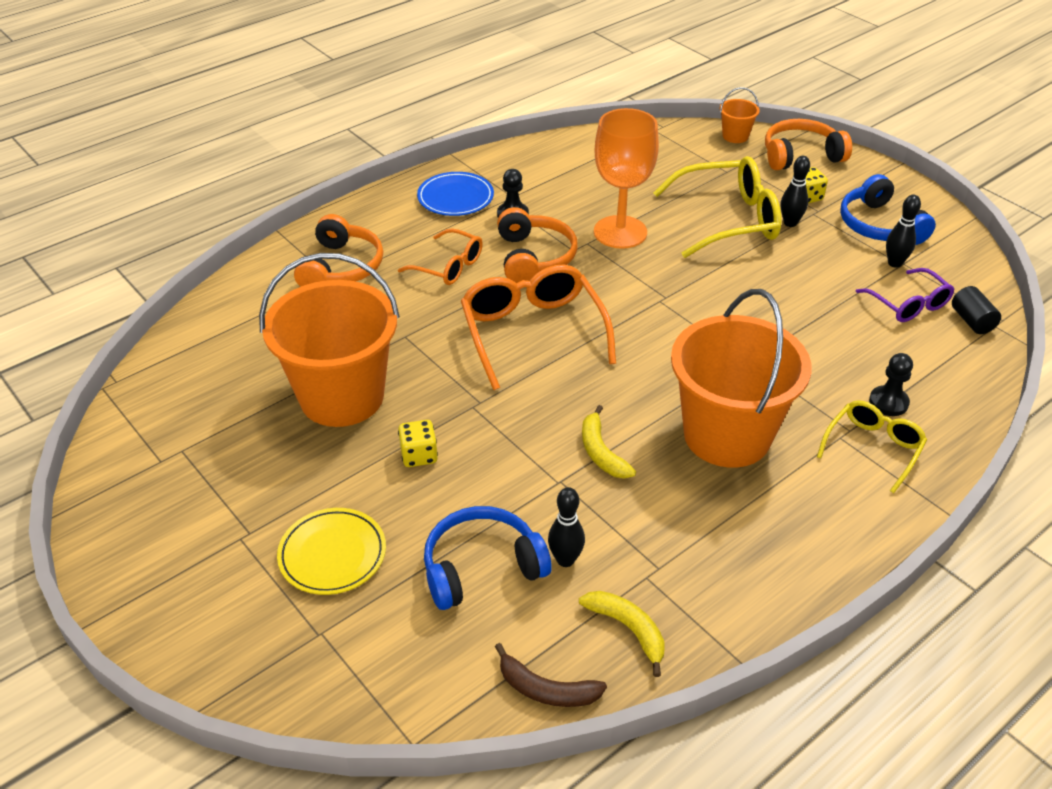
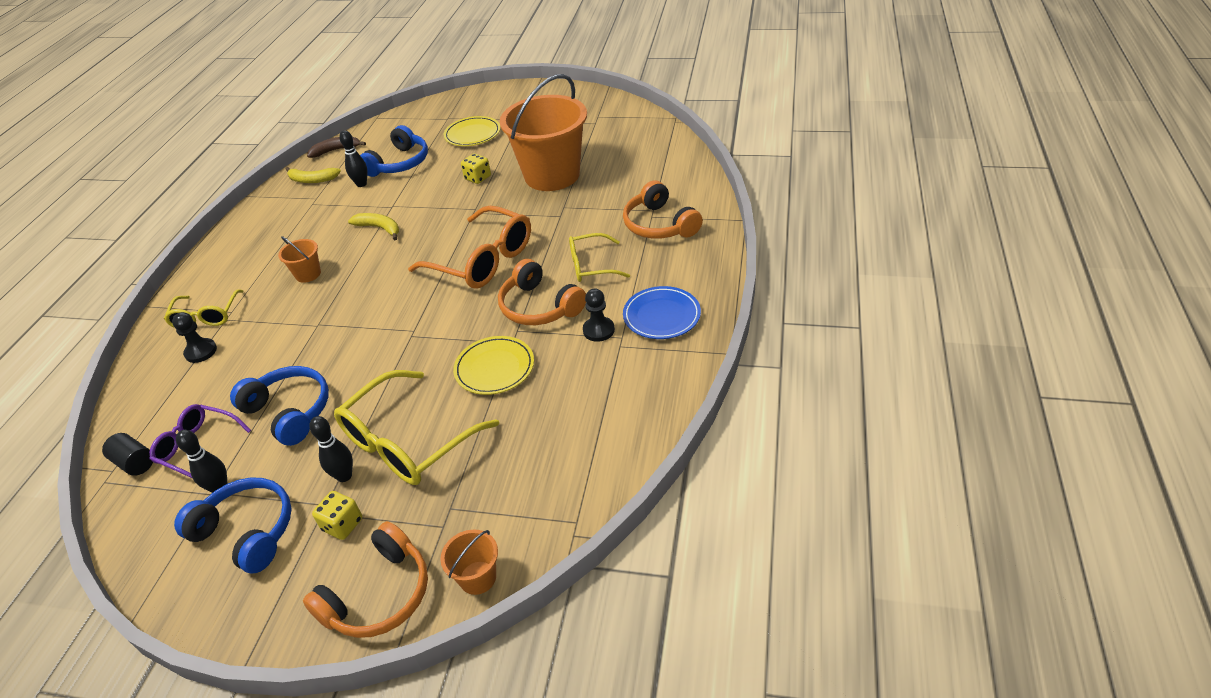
camera: 145 degrees right, 0 degrees up
(449, 266) = (591, 266): orange glasses -> yellow glasses
(620, 232) = (494, 368): orange goblet -> yellow plate
(727, 435) = (308, 274): orange bucket -> orange bucket, size x0.41
(814, 290) = (290, 411): none -> blue headphones

